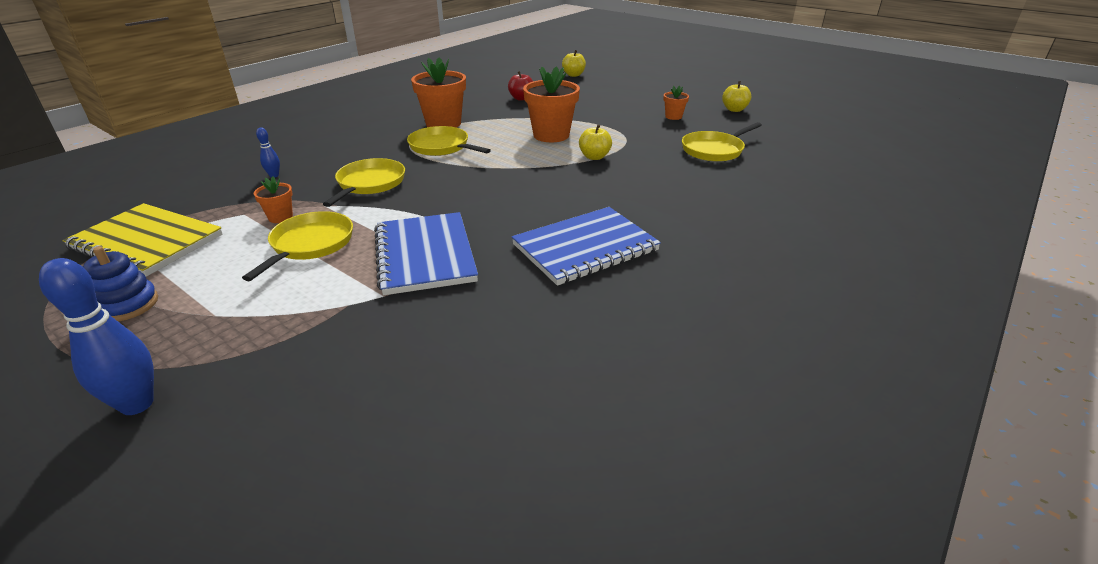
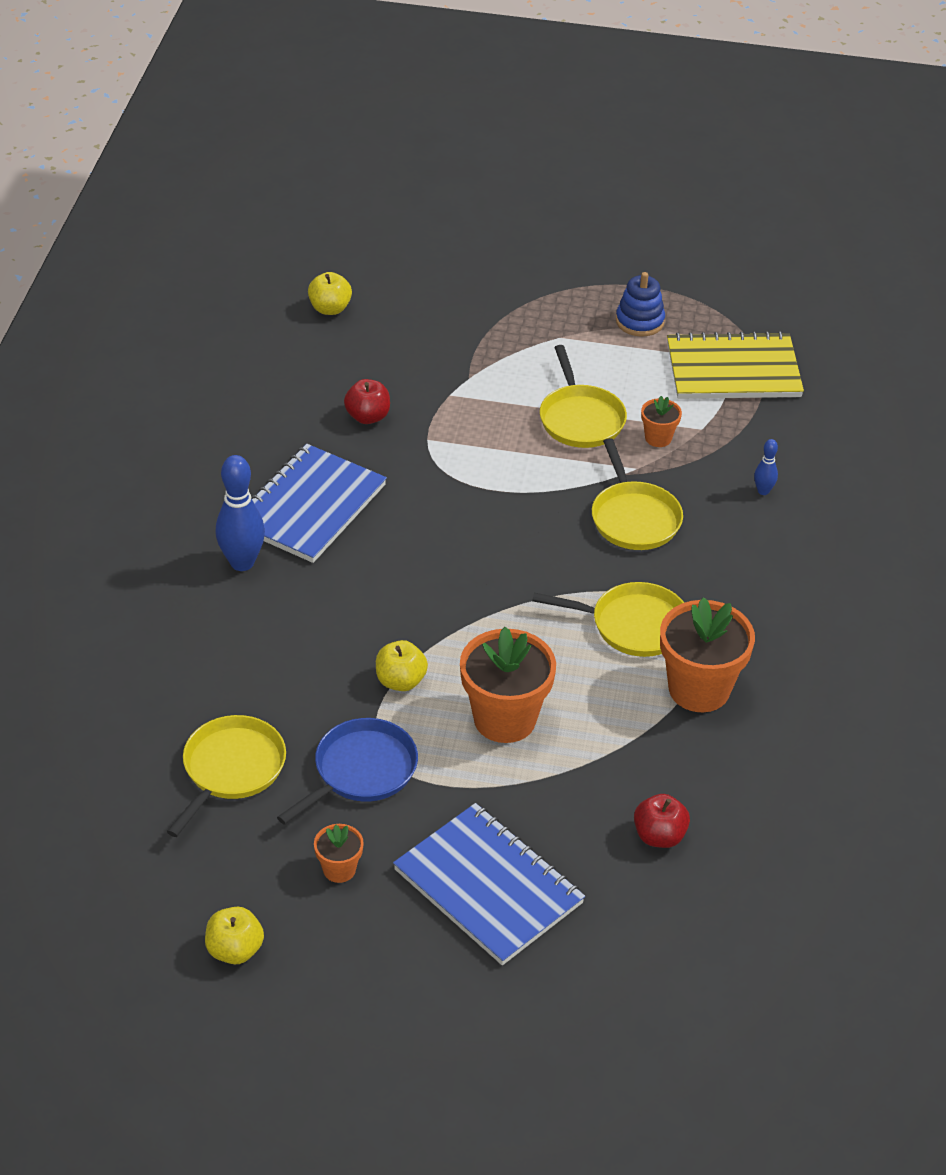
camera: 150 degrees right, 10 degrees up
(137, 404) = (517, 278): blue bowling pin -> blue bowling pin (242, 562)
(425, 255) = (458, 444): blue notebook -> blue notebook (488, 887)
(476, 300) = (368, 417): none -> red apple
(573, 75) = (649, 1009): yellow apple -> yellow apple (330, 309)
(642, 136) = (361, 771): none -> blue pan

